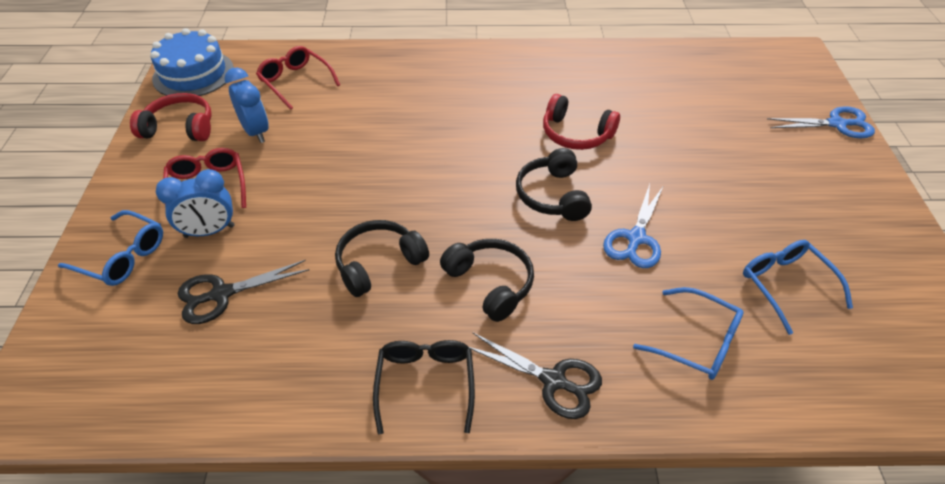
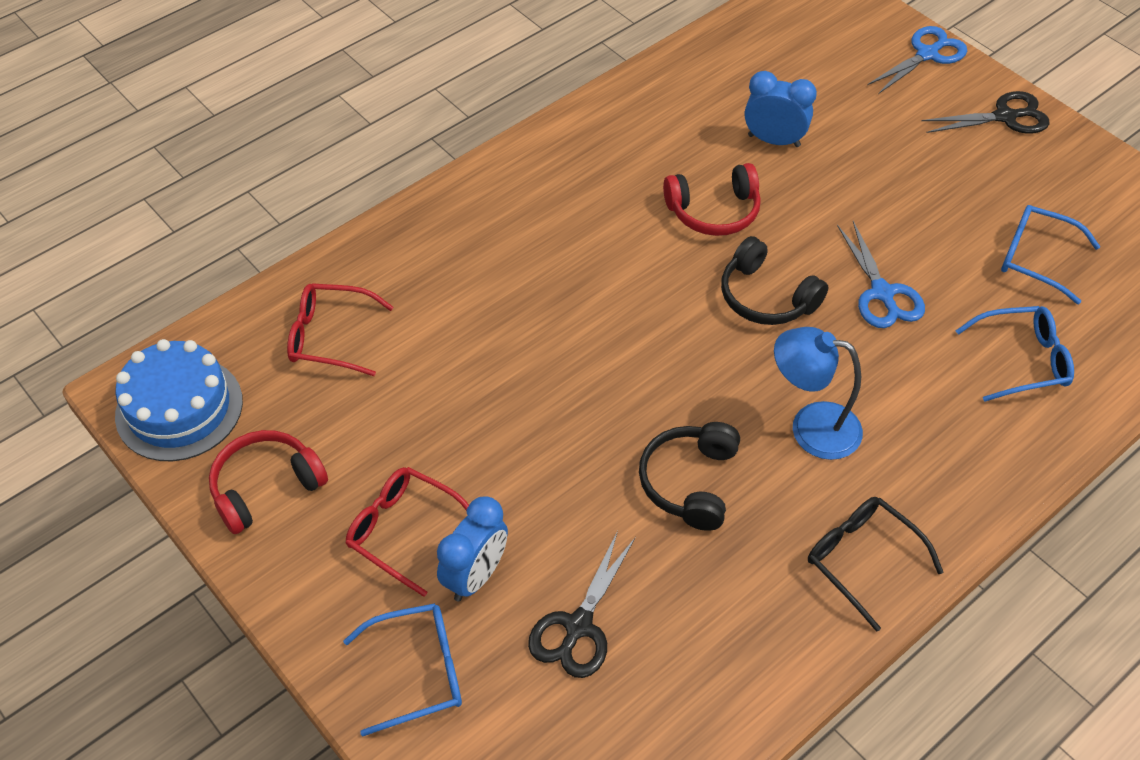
camera: 40 degrees left, 5 degrees up
(256, 132) = (369, 430): blue clock -> blue clock (774, 140)
(490, 283) = (811, 427): black headphones -> blue lamp
(553, 380) = (955, 477): black scissors -> black scissors (1005, 117)

